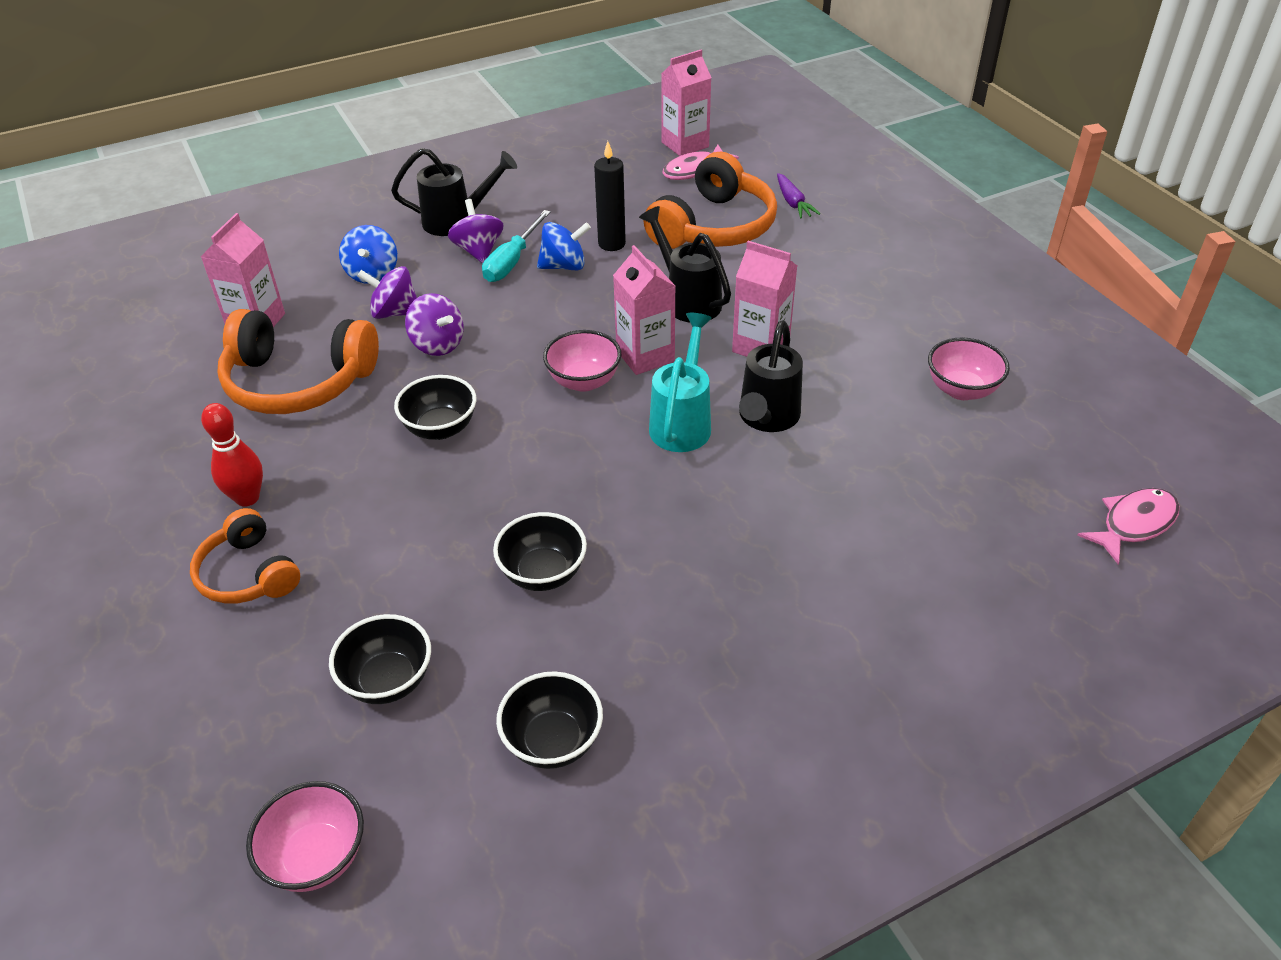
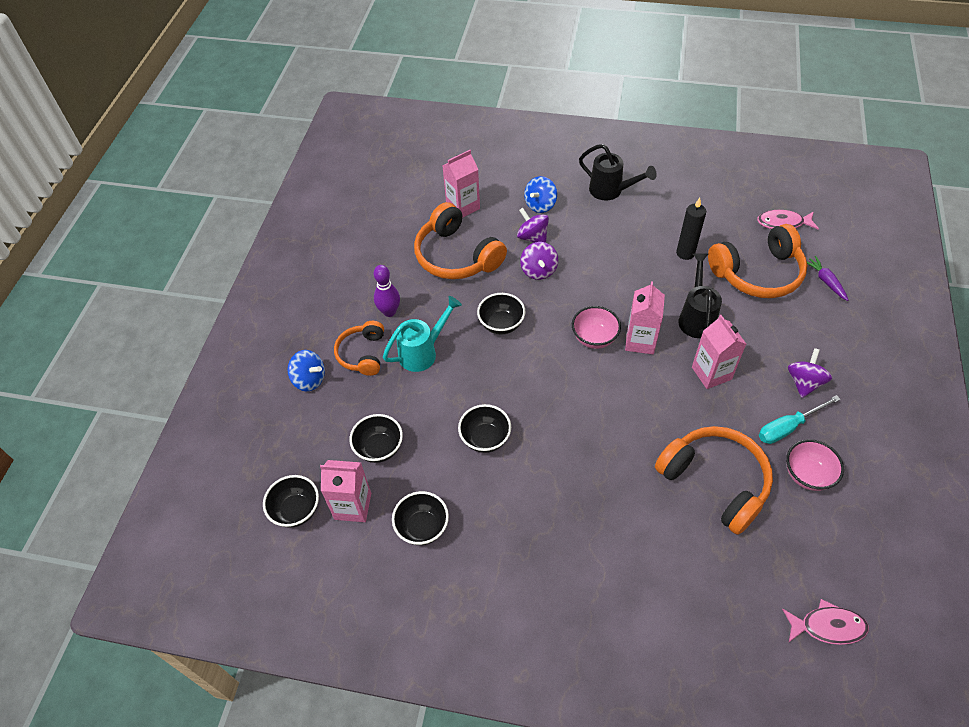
camera: 40 degrees right, 10 degrees up
(247, 498) = (389, 312): red bowling pin -> purple bowling pin
(316, 857) = (296, 510): pink bowl -> black bowl
(478, 251) = (606, 218): purple spinning top -> purple spinning top (804, 382)
(512, 261) = (619, 235): turquoise screwdriver -> turquoise screwdriver (788, 427)
(564, 266) = (645, 254): blue spinning top -> blue spinning top (309, 379)
(683, 422) = (625, 395): turquoise watering can -> turquoise watering can (423, 352)
(685, 145) = (794, 200): pink carton -> pink carton (353, 506)
(766, 419) = (672, 422): black watering can -> none
(793, 203) = (825, 281): purple carrot -> purple carrot turned 135 degrees clockwise
(875, 452) = (715, 481): none -> orange headphones

